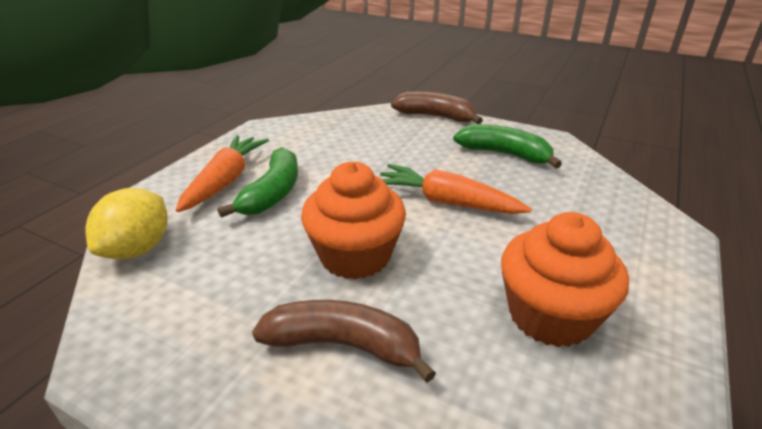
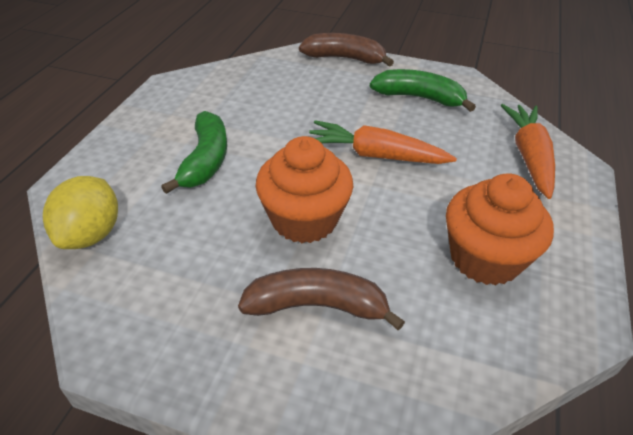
camera: 10 degrees left, 10 degrees up
(226, 181) = (153, 150): orange carrot -> orange carrot (529, 156)

